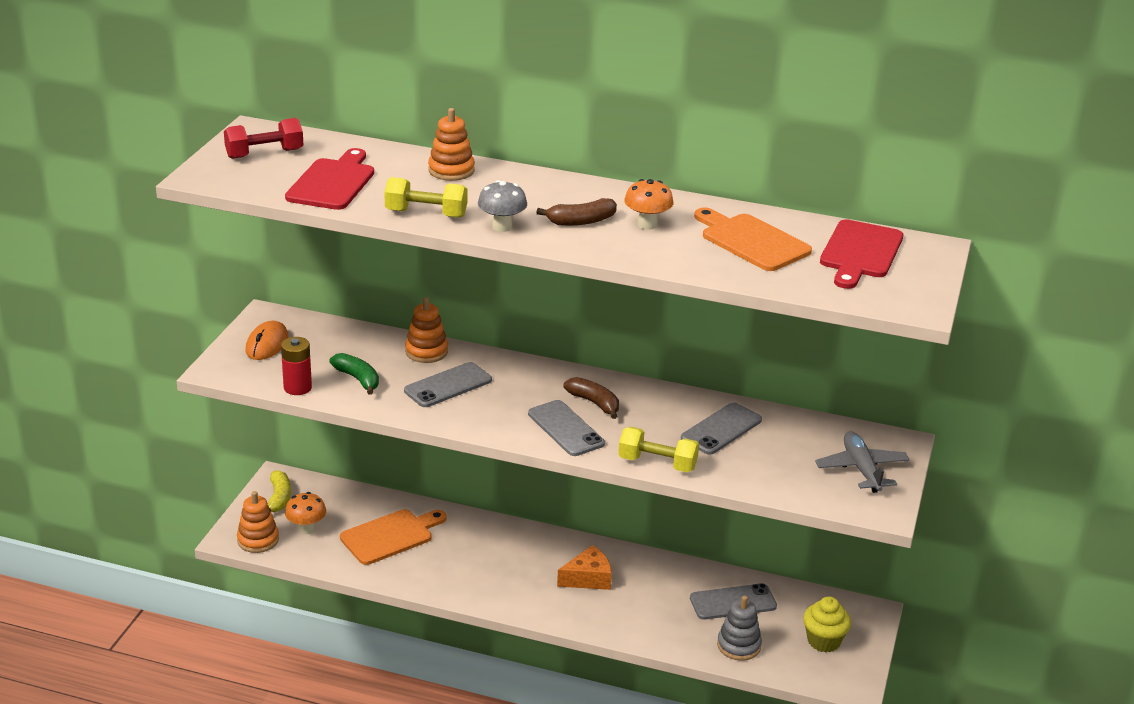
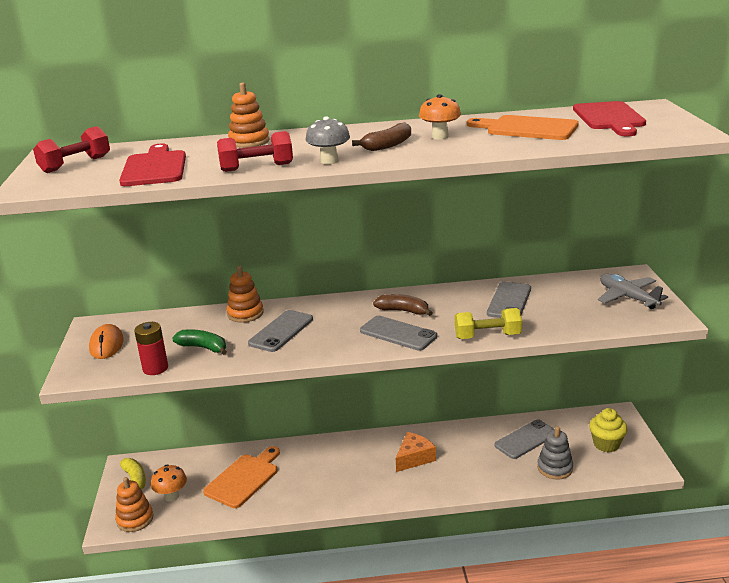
camera: 20 degrees left, 5 degrees down
(426, 214) = (256, 167): yellow dumbbell -> red dumbbell

